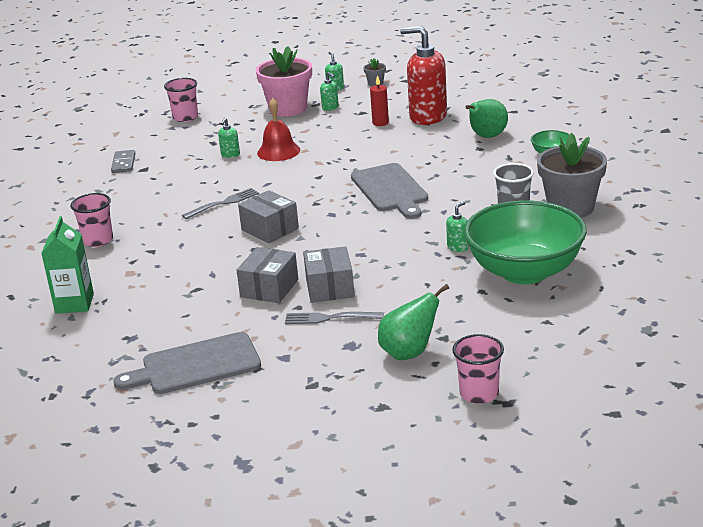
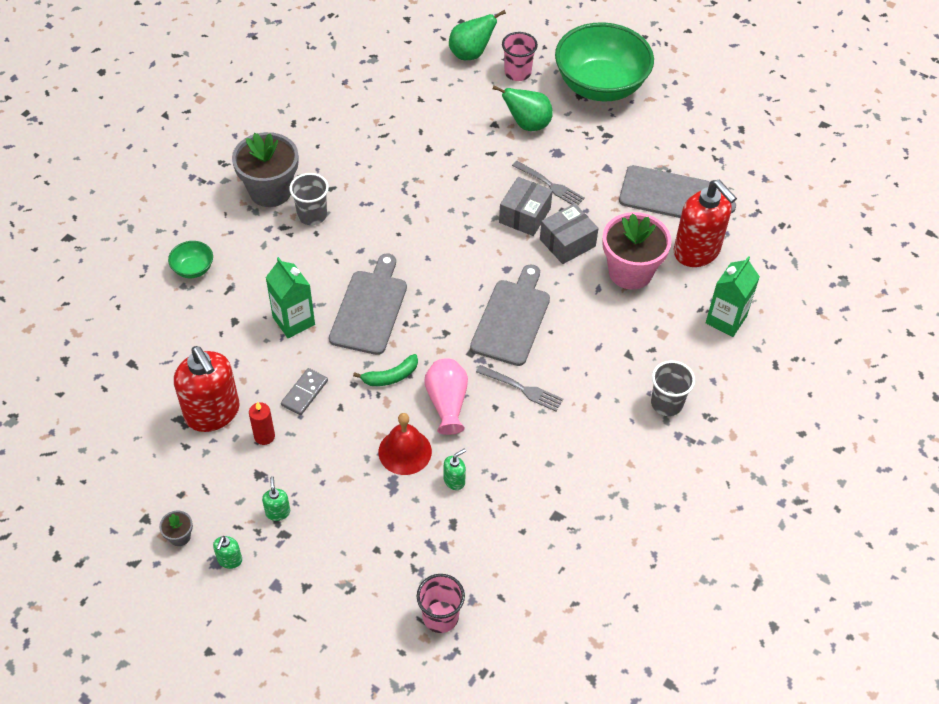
camera: 150 degrees left, 25 degrees up
(98, 240) = (666, 403): pink cup -> grey cup
(123, 163) = (571, 545): grey domino -> grey domino (304, 393)
(134, 335) = (697, 251): none -> red soap dispenser
(223, 203) = (522, 389): grey fork -> grey fork turned 150 degrees counterclockwise
(270, 229) = (512, 319): grey box -> grey cutting board
(273, 177) = (447, 403): none -> pink vase
(288, 109) = (320, 546): pink flower pot -> pink flower pot (630, 272)
(330, 171) = (390, 376): none -> green banana
(437, 164) = (294, 321): none -> green carton
(458, 247) = (396, 201): green soap dispenser -> none
(487, 137) = (207, 335): green pear -> green pear (471, 54)
(524, 272) = (382, 148): green bowl -> green bowl (600, 86)

